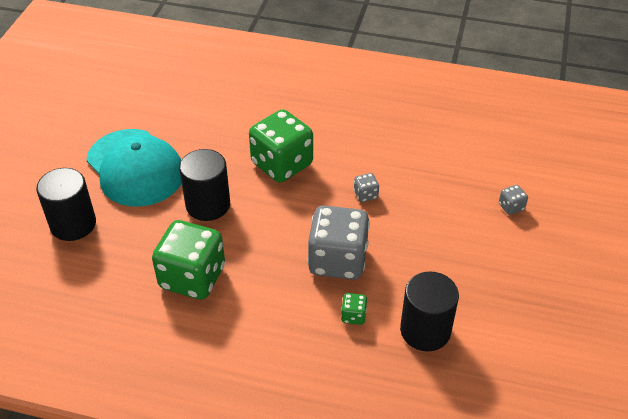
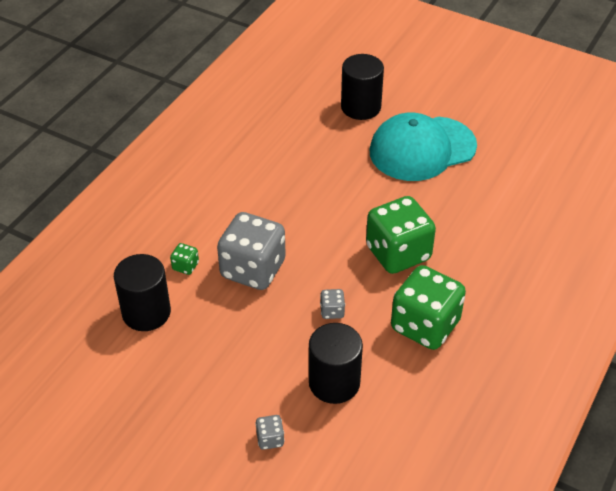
camera: 105 degrees right, 0 degrees up
(192, 277) = (272, 171): green dice -> green dice (425, 325)
(208, 205) = (356, 191): black cylinder -> black cylinder (334, 383)

